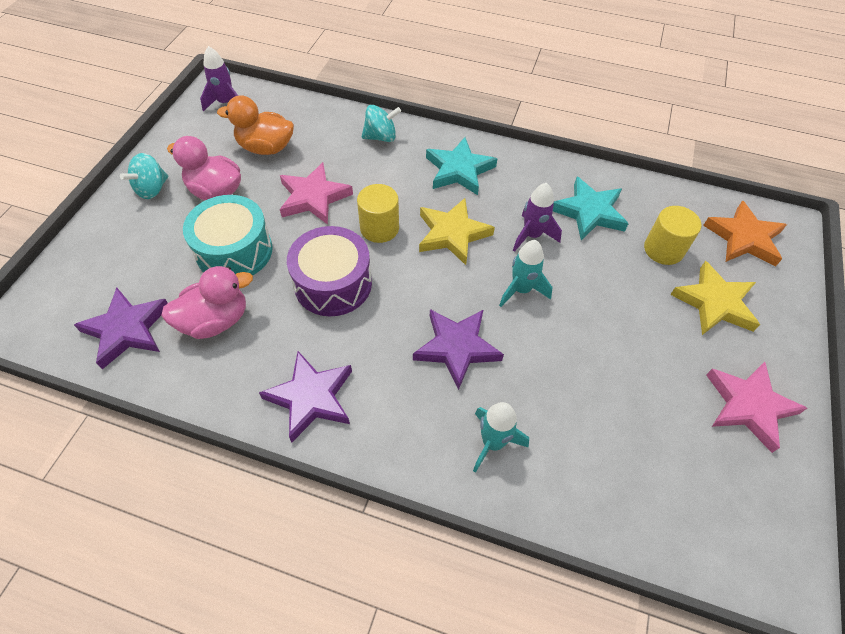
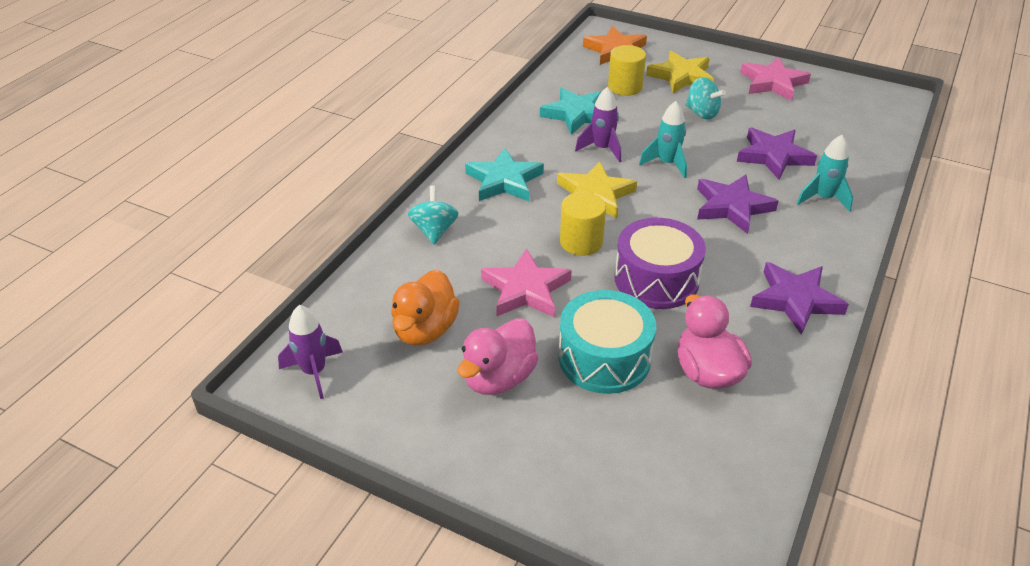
camera: 80 degrees left, 15 degrees down
(127, 330) = (723, 453): purple star -> purple star (774, 156)
(152, 189) = (480, 447): turquoise spinning top -> turquoise spinning top (702, 113)

